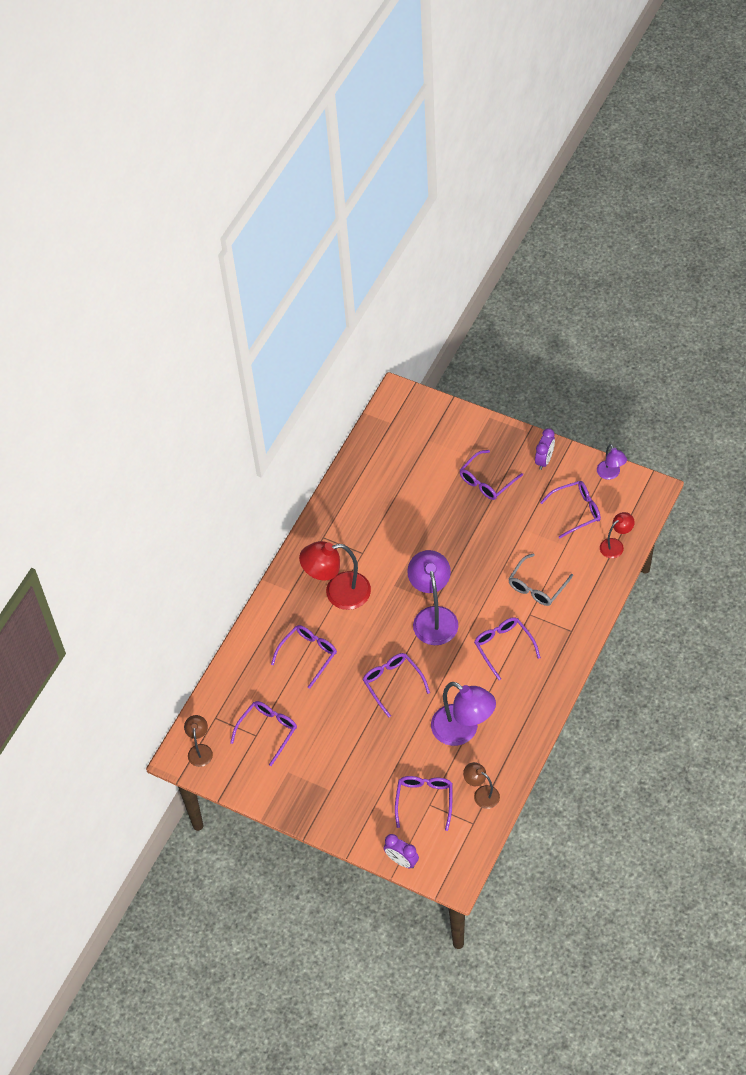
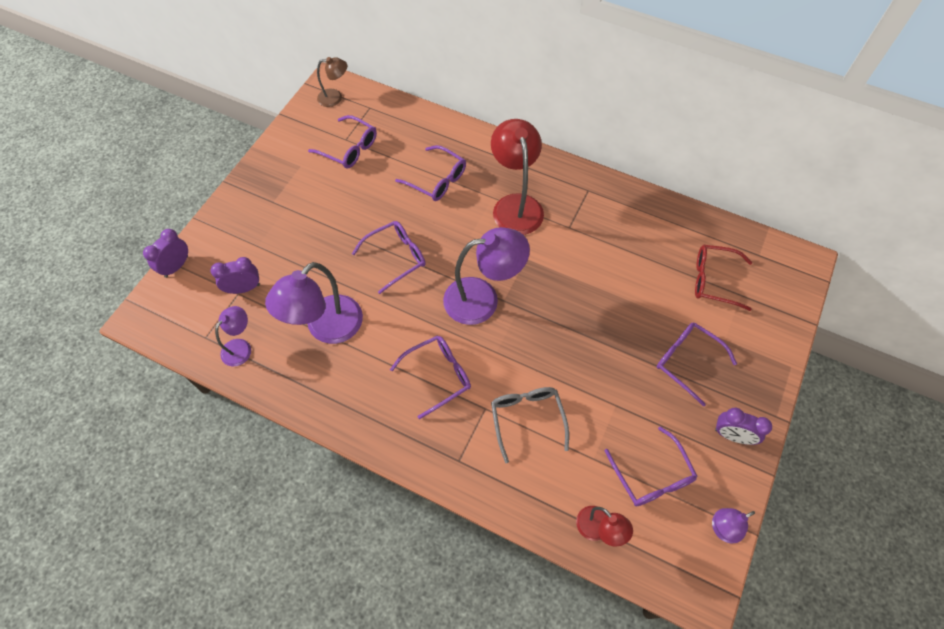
camera: 85 degrees right, 5 degrees up
(415, 456) = (714, 280): none -> red glasses
(424, 800) = (244, 288): purple glasses -> purple clock
(481, 794) = (241, 347): brown lamp -> purple lamp
(537, 586) = (527, 419): grey glasses -> grey glasses turned 45 degrees clockwise

